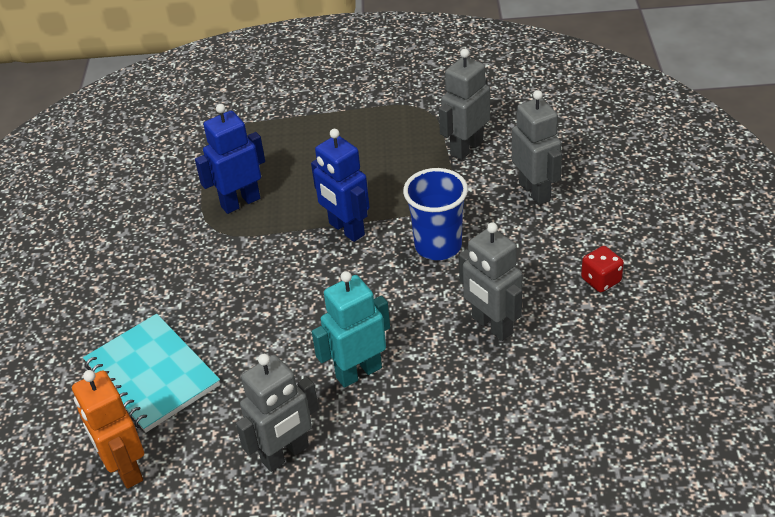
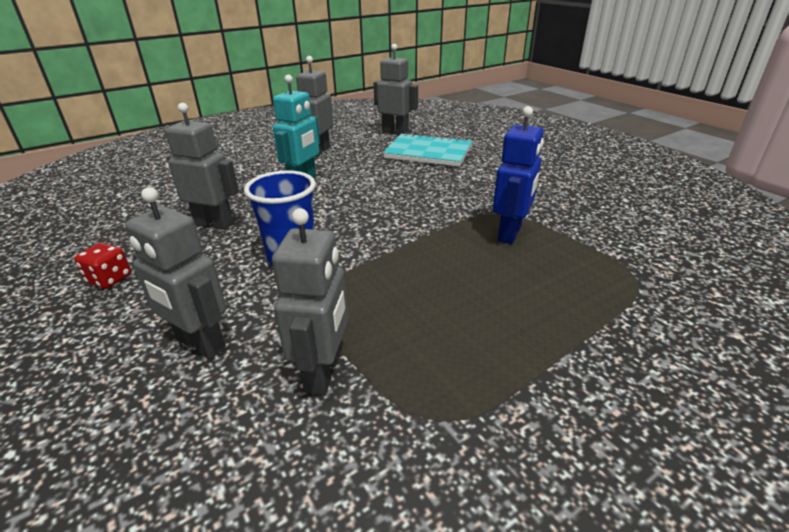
camera: 145 degrees right, 10 degrees down
(125, 469) = (395, 132): orange robot -> grey robot
(346, 229) = (391, 244): blue robot -> none

